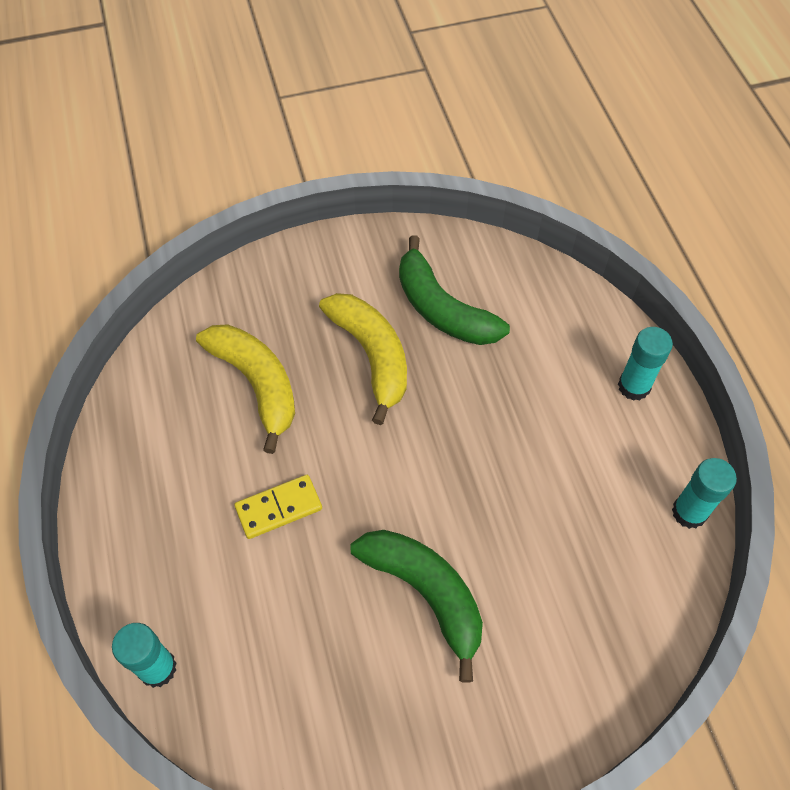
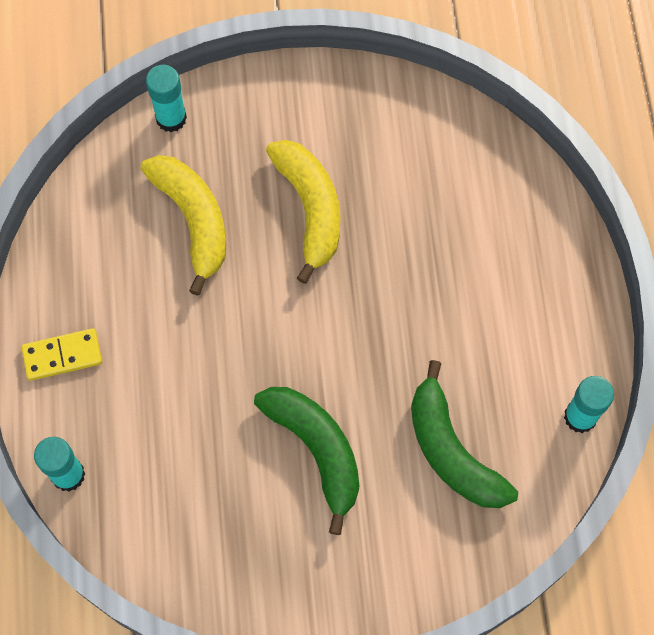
camera: 10 degrees right, 10 degrees up
(278, 508) = (196, 348): yellow domino -> yellow domino (62, 355)
(442, 309) = (390, 169): green banana -> green banana (451, 451)
(634, 386) = (562, 283): turquoise glue stick -> turquoise glue stick (171, 118)

